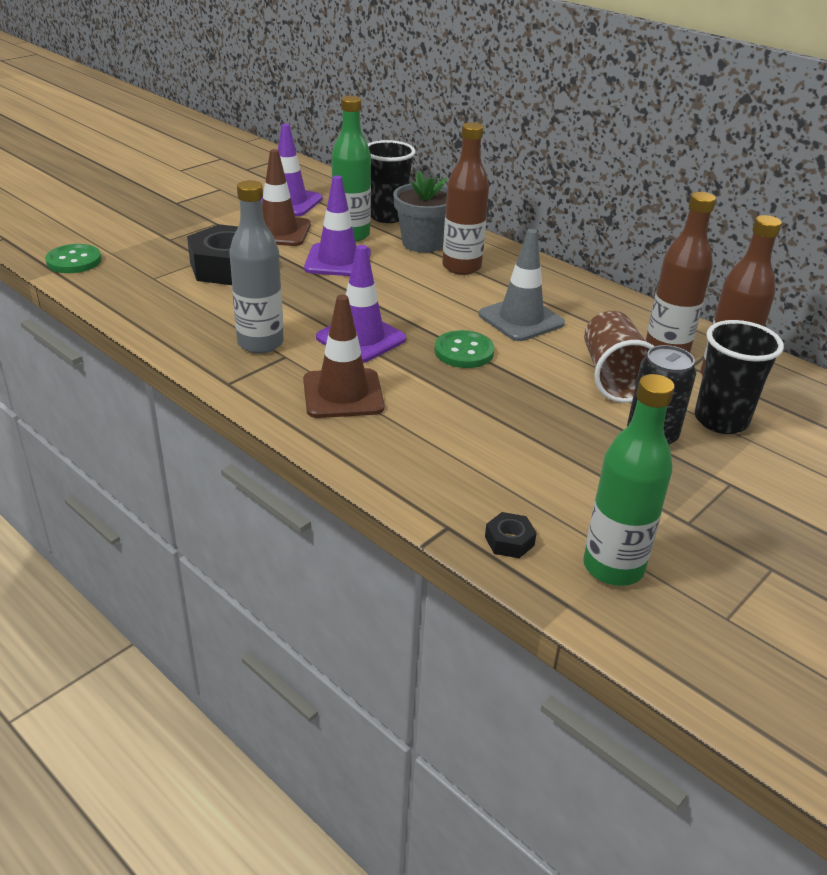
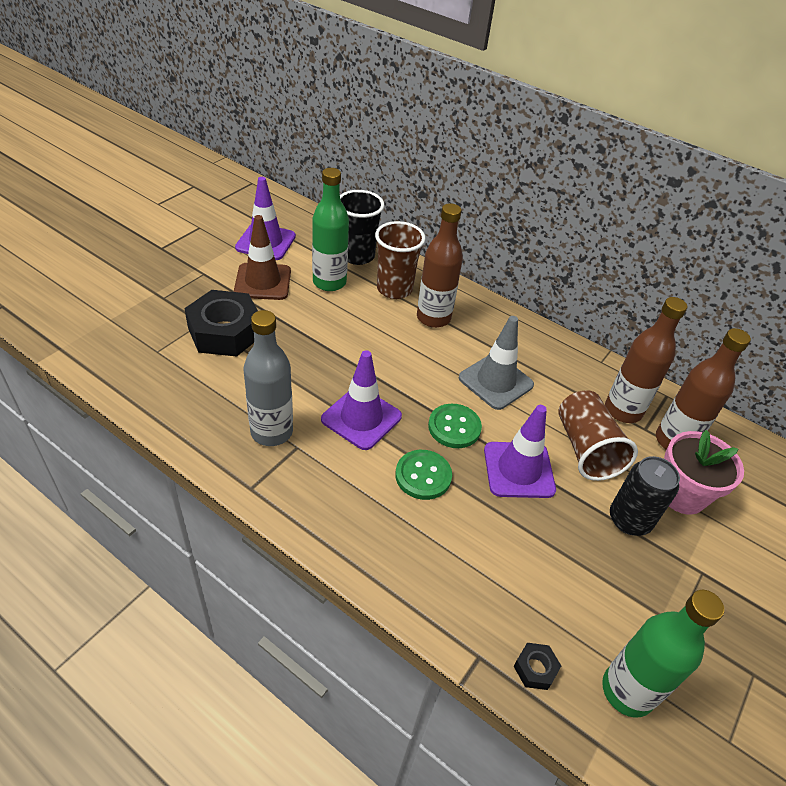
camera: 10 degrees left, 10 degrees up
(74, 261) = (76, 333): green button -> green button (423, 476)
(338, 261) = (323, 317): purple traffic cone -> purple traffic cone (518, 470)
(343, 394) = (358, 492): brown traffic cone -> none
(423, 243) = (394, 289): grey flower pot -> brown cup
(721, 420) = (681, 494): black cup -> pink flower pot

